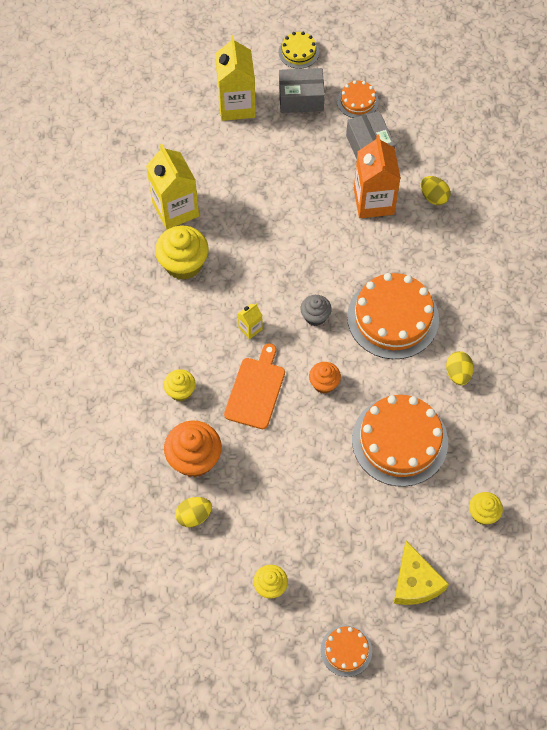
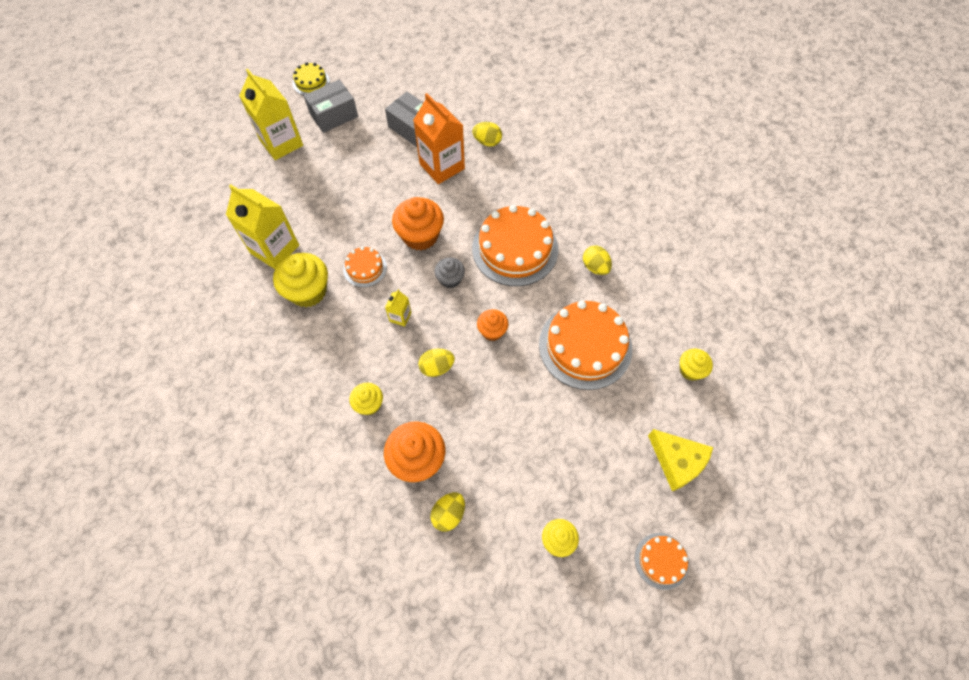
camera: 30 degrees left, 0 degrees up
(256, 390) = (437, 367): orange cutting board -> yellow egg
(312, 261) = (420, 236): none -> orange cupcake
(357, 101) = (382, 98): orange cake -> orange cake (365, 268)

